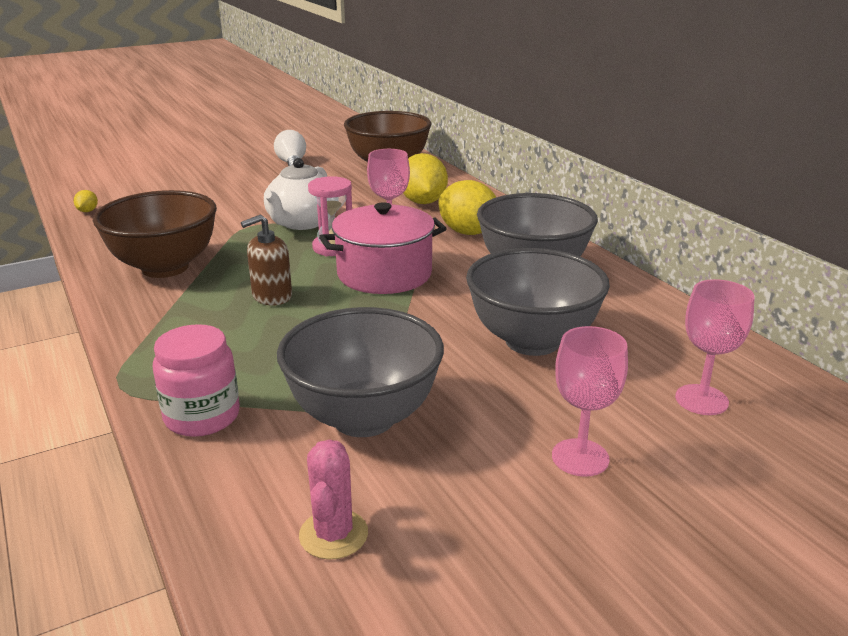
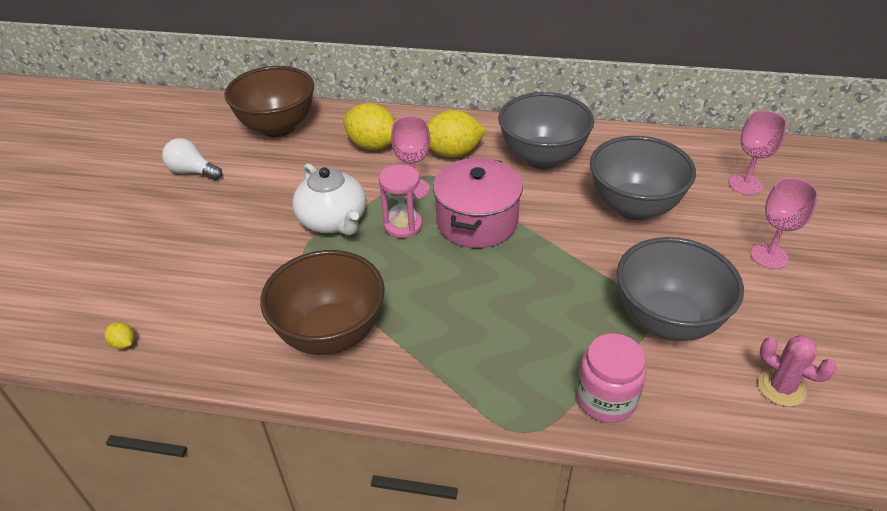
camera: 50 degrees left, 15 degrees up
(272, 296) = (454, 293): brown soap dispenser -> none

